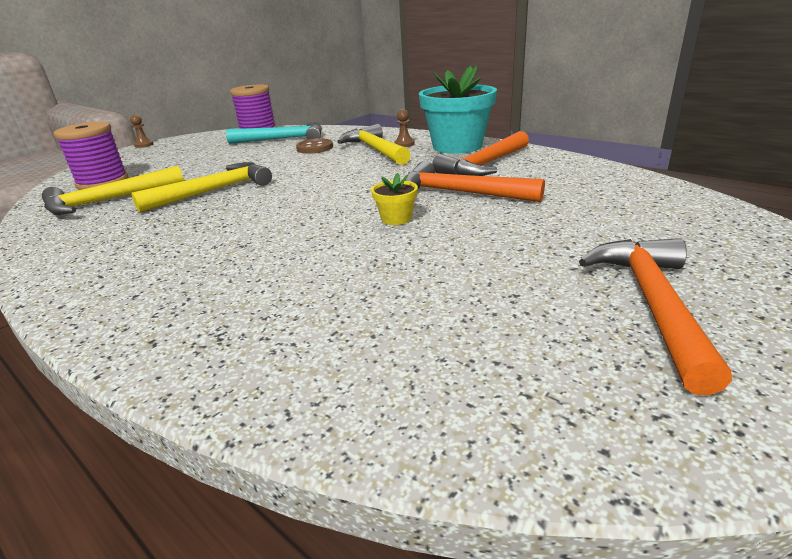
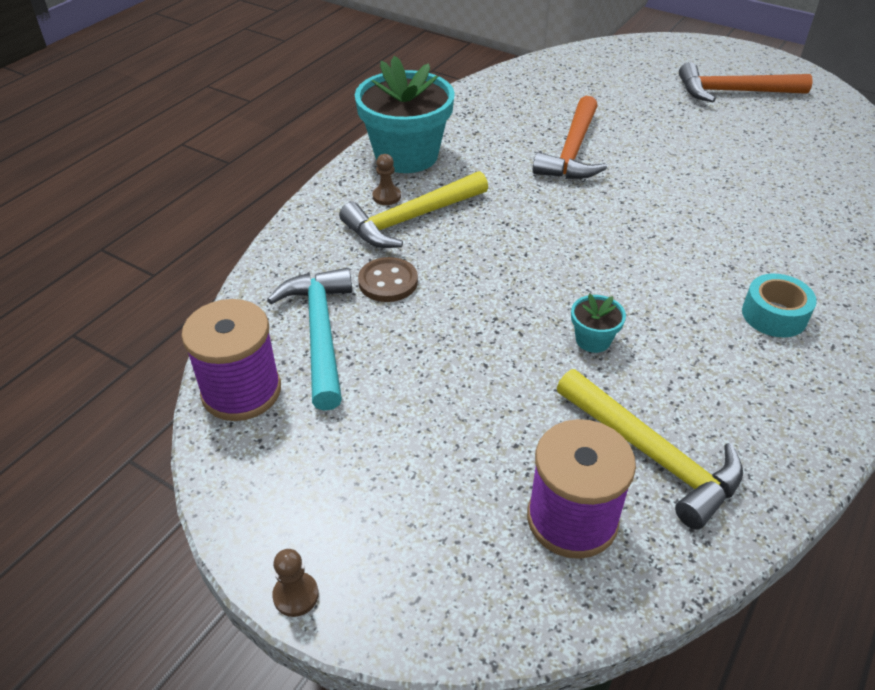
camera: 100 degrees left, 15 degrees up
(165, 254) = (774, 315): none -> turquoise tape
(214, 191) = (593, 340): yellow hammer -> turquoise flower pot
(396, 218) = (643, 183): yellow flower pot -> none
(484, 165) = (484, 138): orange hammer -> none

